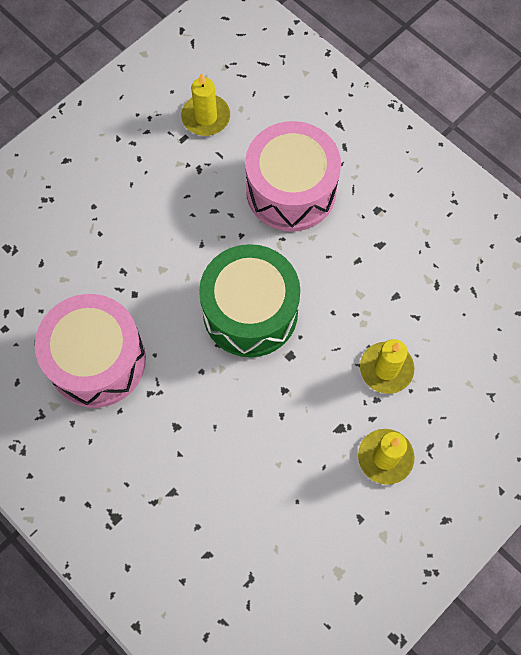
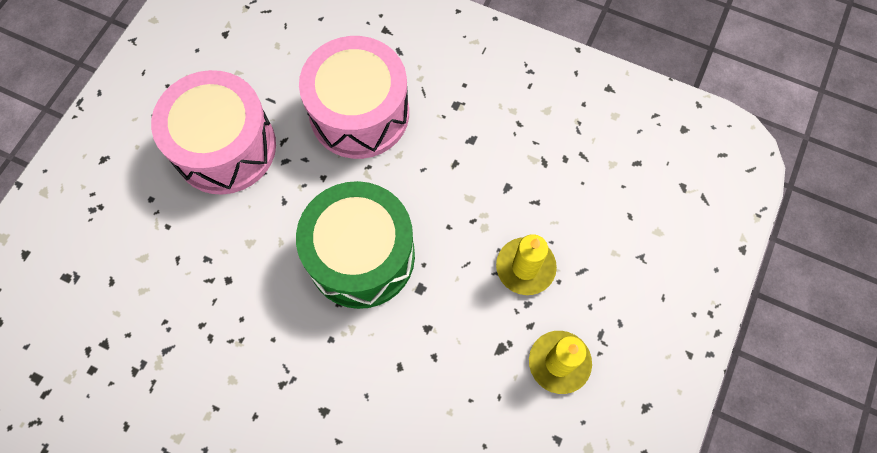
camera: 20 degrees left, 0 degrees up
(97, 360) = (210, 368): pink drum -> pink drum (225, 147)
(206, 117) = (242, 65): yellow candle -> none

